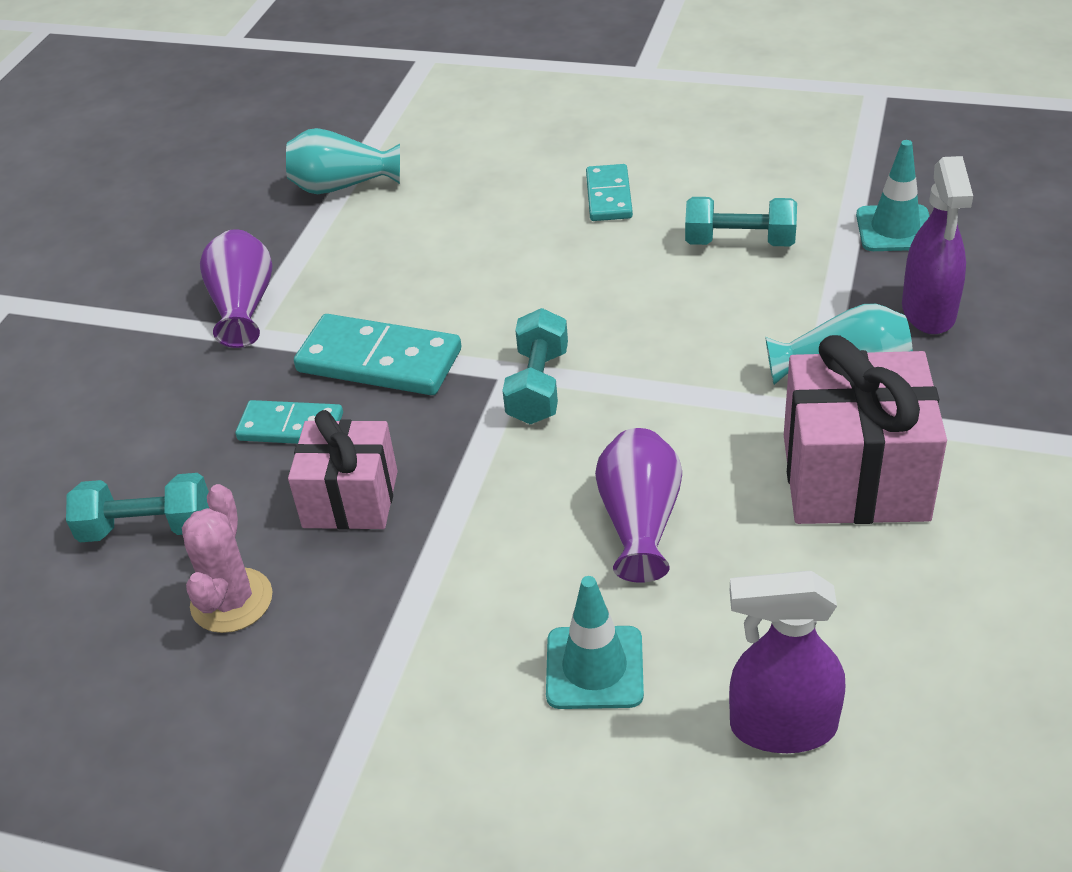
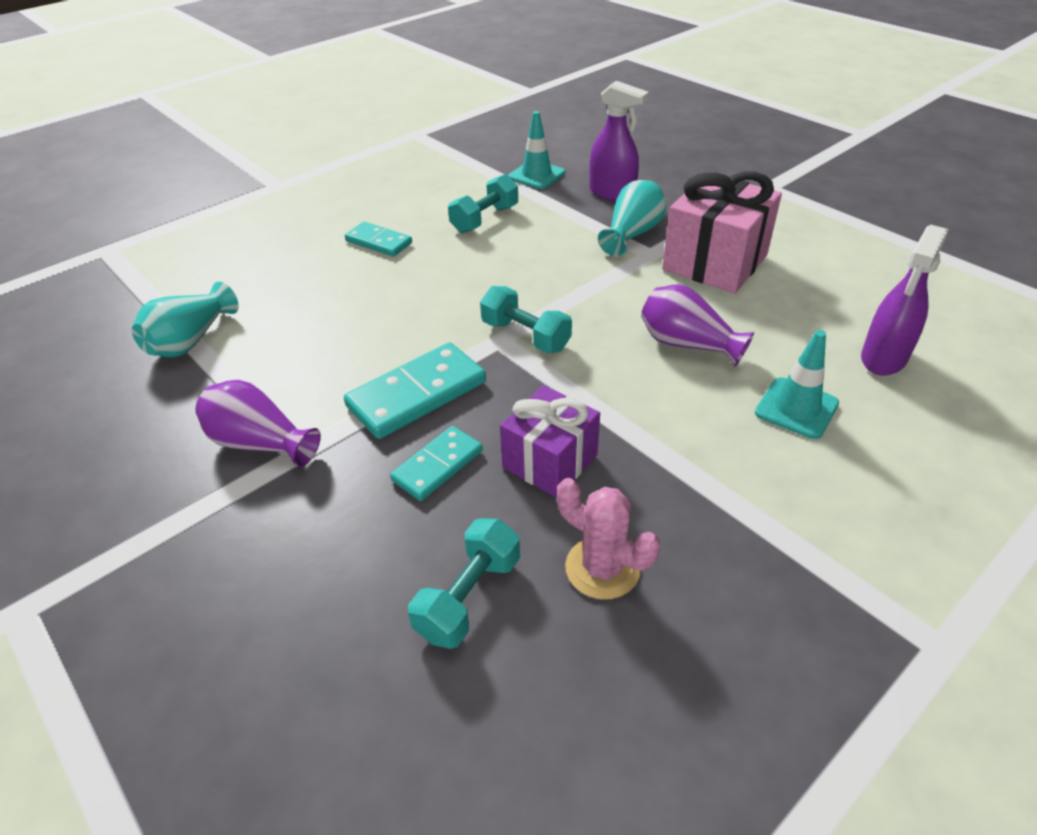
camera: 60 degrees left, 0 degrees up
(350, 499) = (550, 461): pink gift -> purple gift

